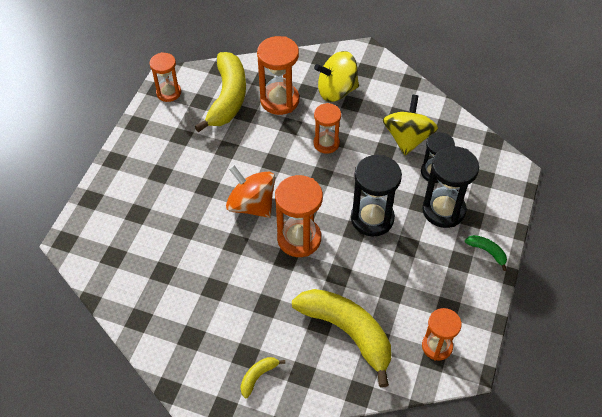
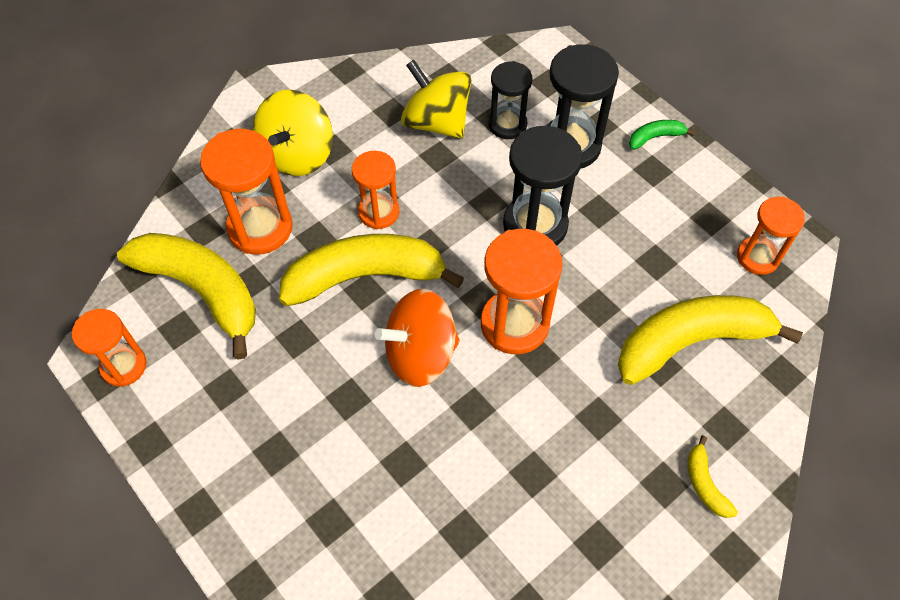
camera: 60 degrees left, 5 degrees up
(282, 158) = (365, 276): none -> yellow banana

